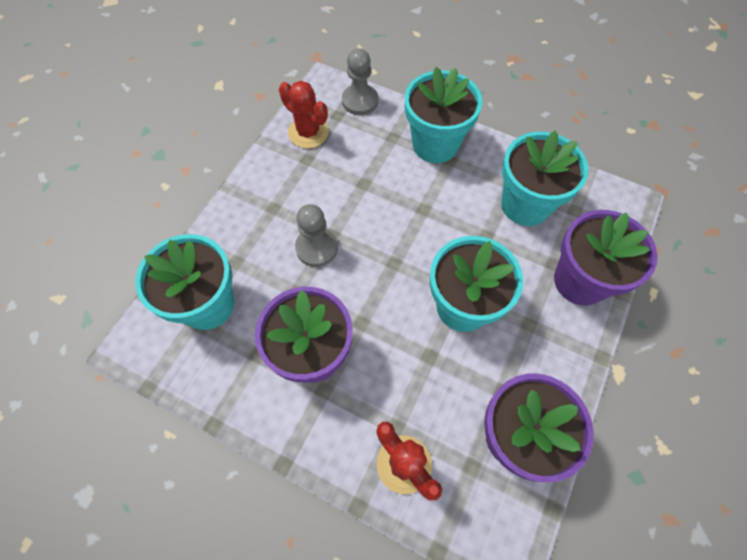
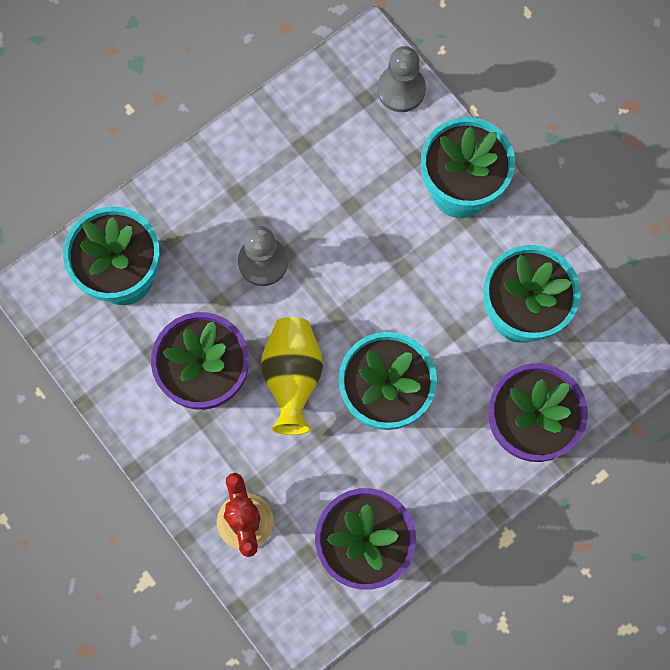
camera: 25 degrees right, 10 degrees up
(308, 132) = (319, 108): red cactus -> none
(383, 323) = (292, 377): none -> yellow vase

